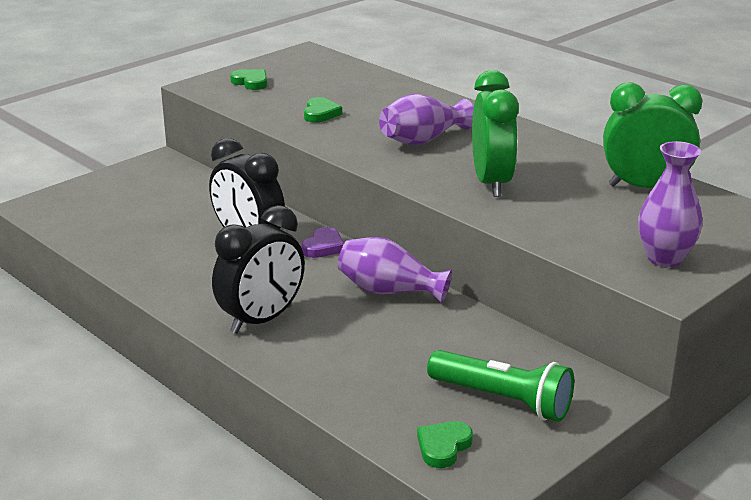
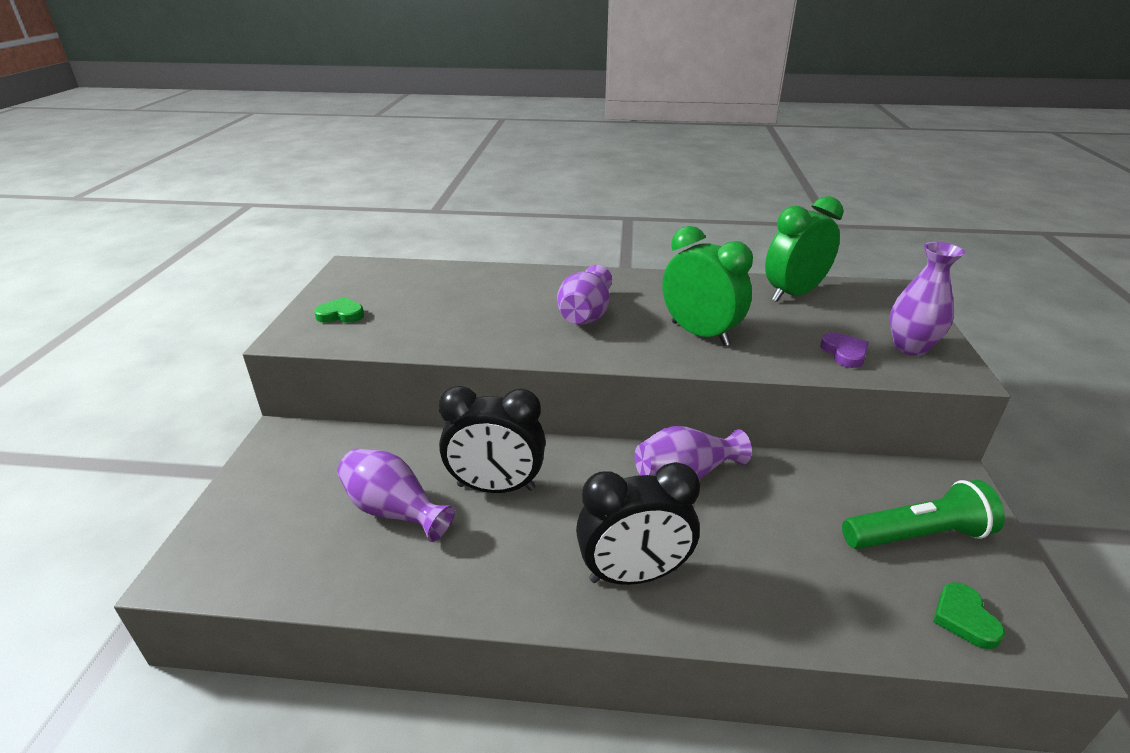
camera: 40 degrees left, 5 degrees up
(172, 226) = (394, 510): none -> purple vase
(262, 320) = (634, 575): black clock -> black clock turned 75 degrees clockwise
(320, 113) = (459, 323): green heart -> none
(323, 247) = (569, 457): purple heart -> purple heart (844, 353)

